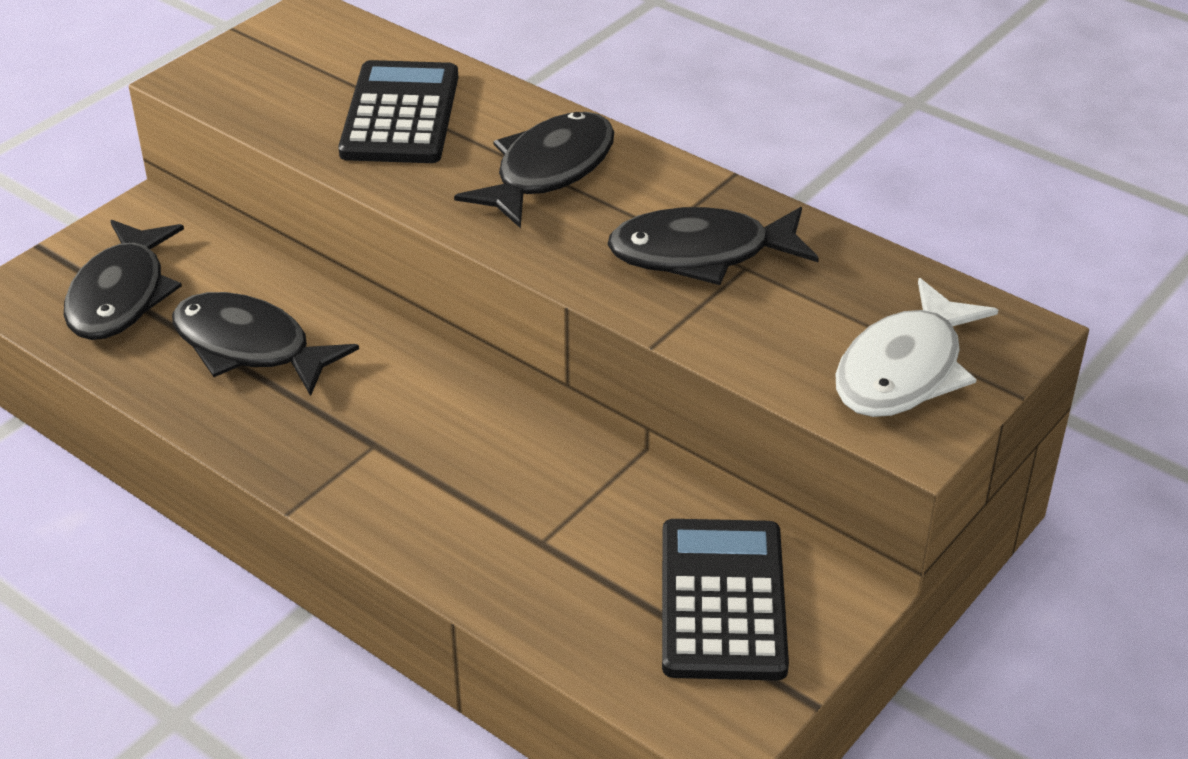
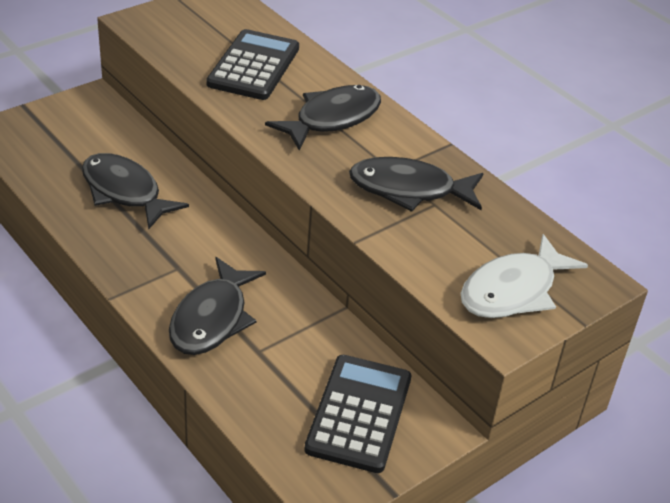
camera: 10 degrees right, 0 degrees up
(121, 295) = (60, 144): black fish -> black fish (212, 318)

